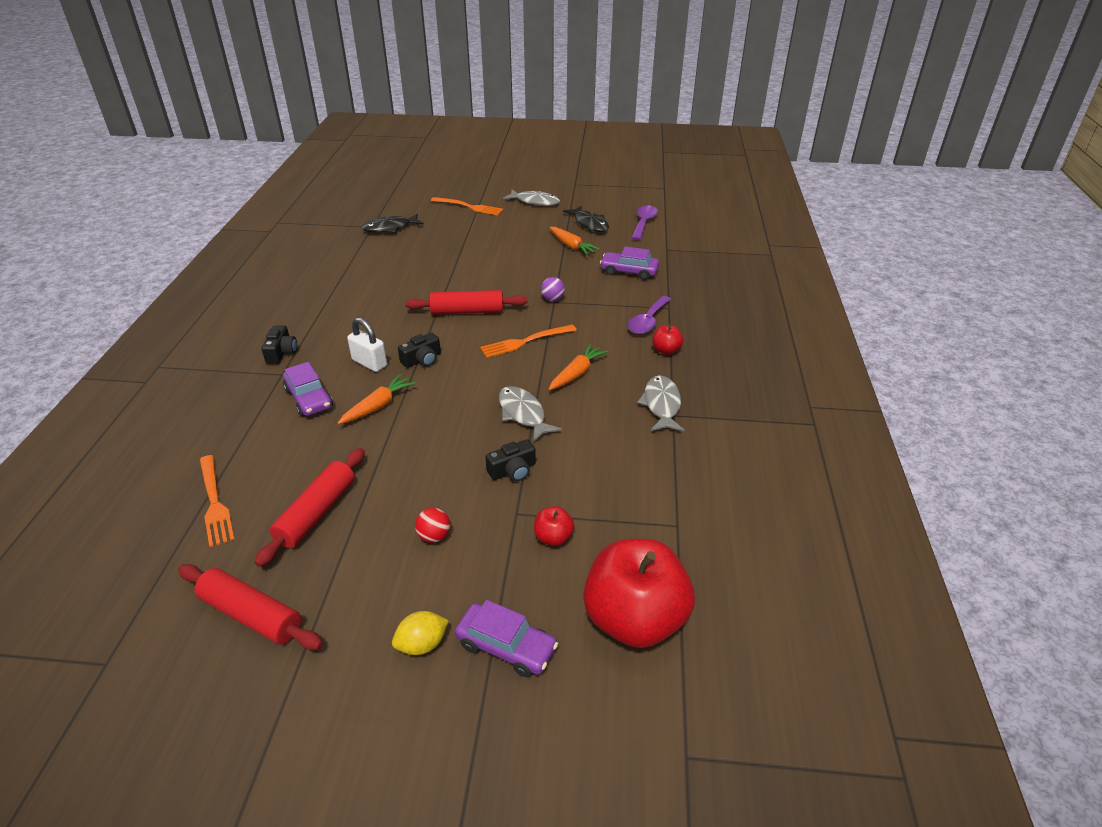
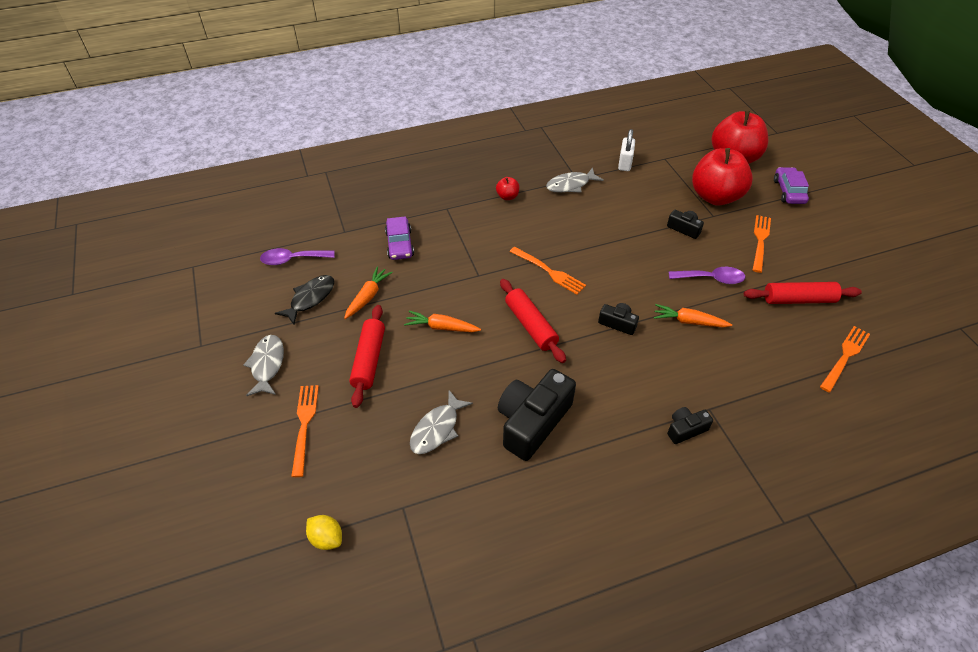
camera: 115 degrees left, 10 degrees up
(251, 615) = (876, 287): red rolling pin -> red rolling pin (369, 360)
(309, 398) = (718, 369): purple car -> none
(369, 363) = (648, 355): white padlock -> white padlock (625, 163)
(375, 285) = (532, 422): none -> black camera
(390, 228) = (398, 483): black fish -> none
(422, 644) = (818, 217): yellow lemon -> yellow lemon (326, 538)
(434, 536) = (760, 241): red ball -> orange fork
(523, 414) = (631, 242): grey fish -> grey fish (437, 429)
(552, 299) = (475, 277): purple ball -> none
(553, 537) = (715, 197): red apple -> red apple, size x2.38
(576, 374) = (568, 231): orange carrot -> orange carrot (442, 327)
(647, 321) = (475, 214): purple spoon -> purple spoon (711, 279)

